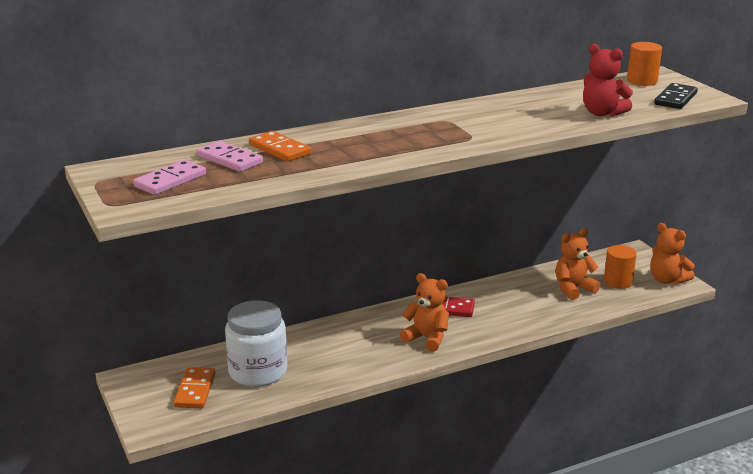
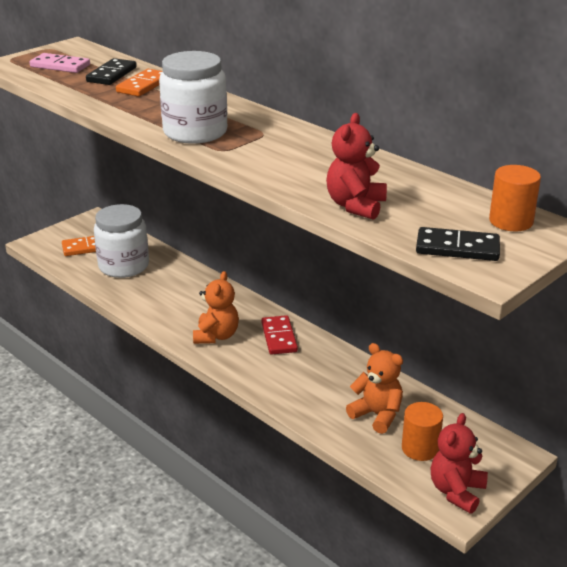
camera: 70 degrees right, 5 degrees up
(230, 159) = (112, 74): pink domino -> black domino
(424, 142) = (195, 132): none -> white jar
(667, 280) = (456, 491): orange teddy bear -> red teddy bear

